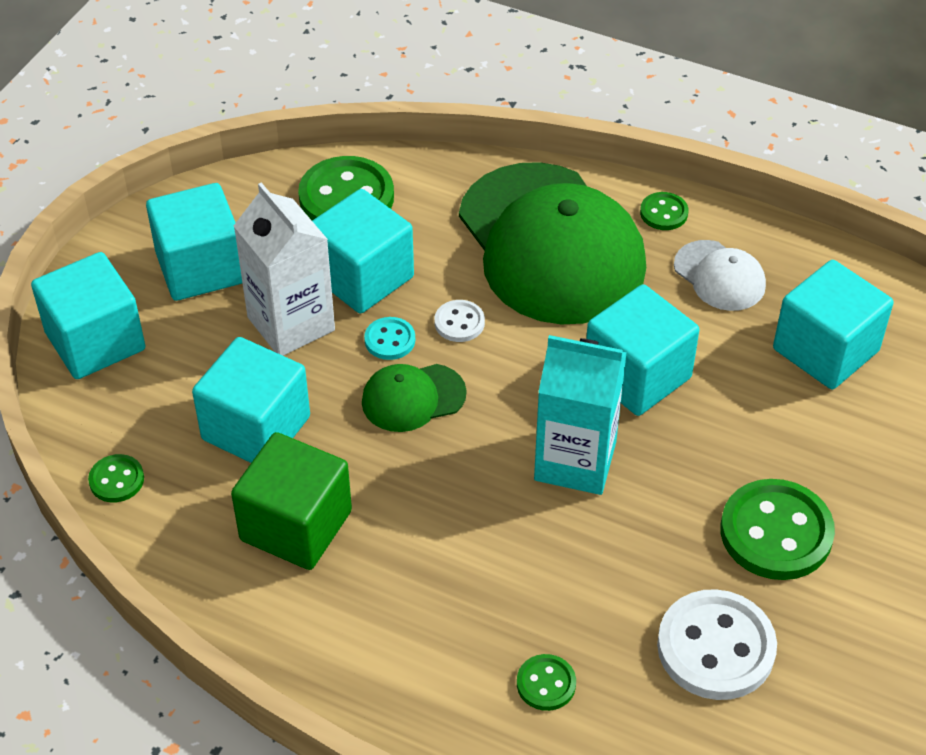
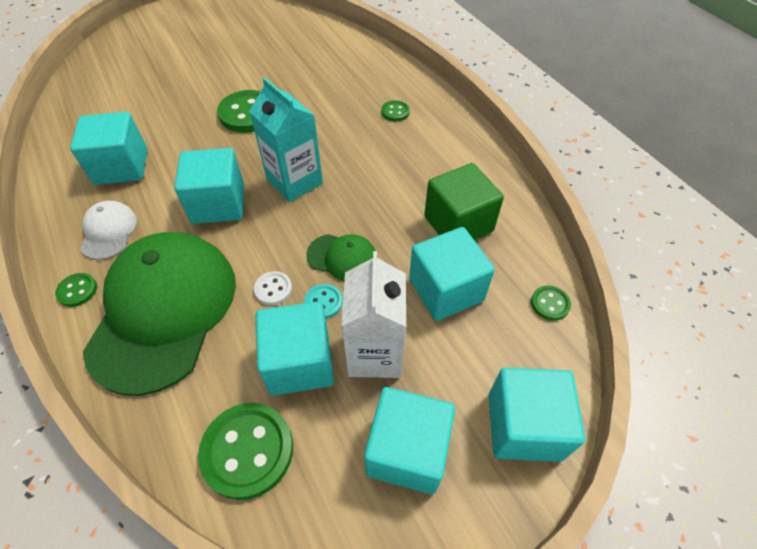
camera: 145 degrees left, 5 degrees up
(716, 647) = (318, 93): white button -> none

